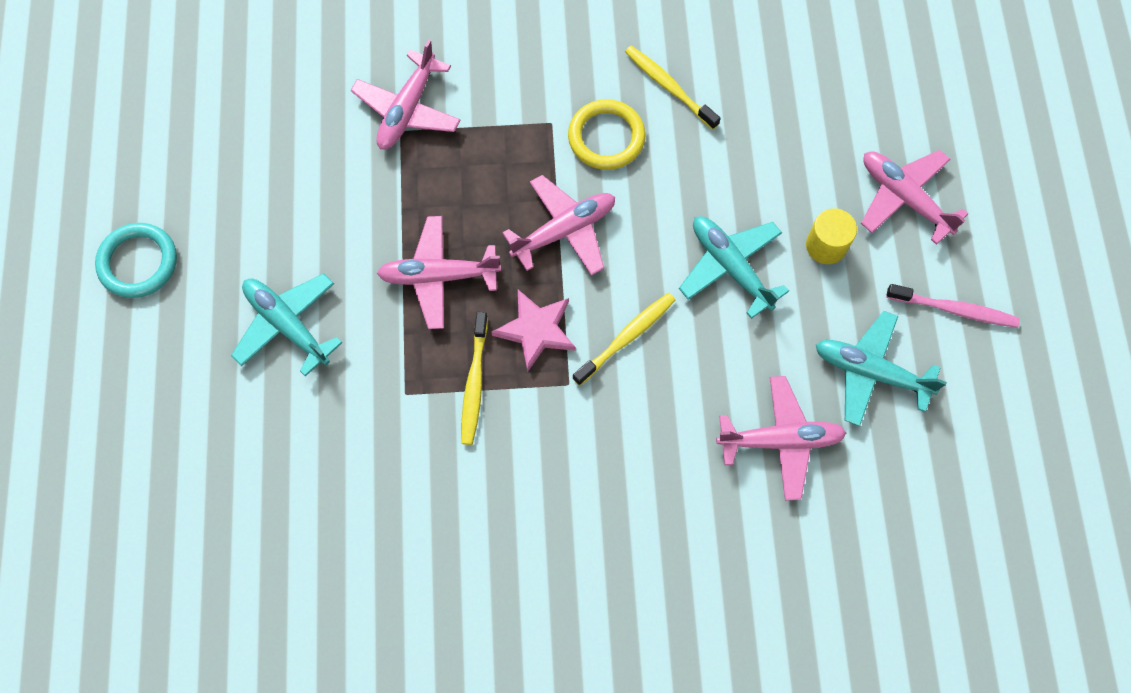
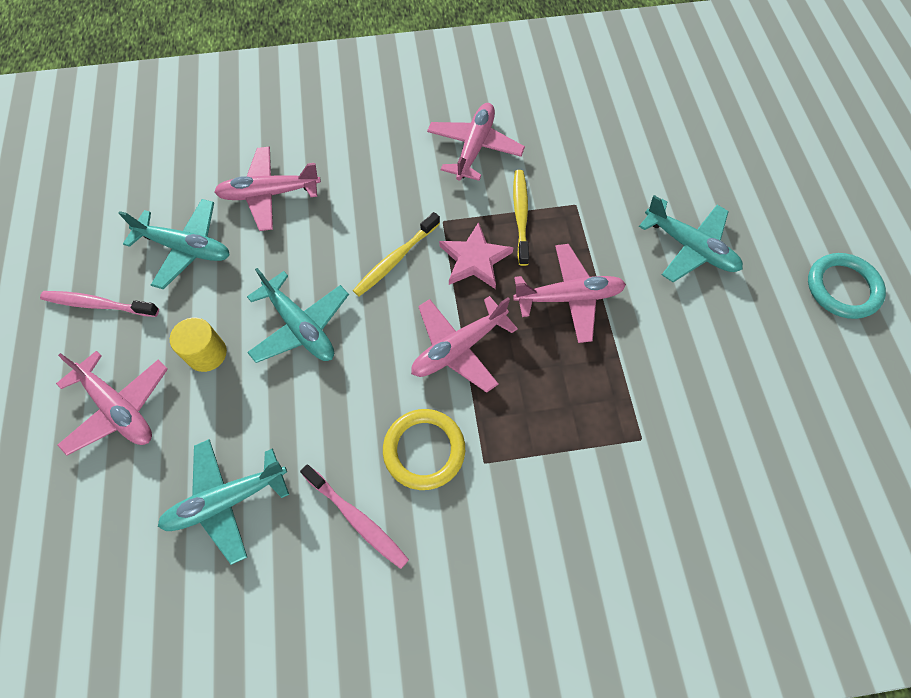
camera: 175 degrees right, 5 degrees down
(407, 109) = (640, 465): pink plane -> pink plane (474, 148)
(669, 87) = (357, 519): yellow toothbrush -> pink toothbrush
(786, 110) = (226, 500): none -> turquoise plane

